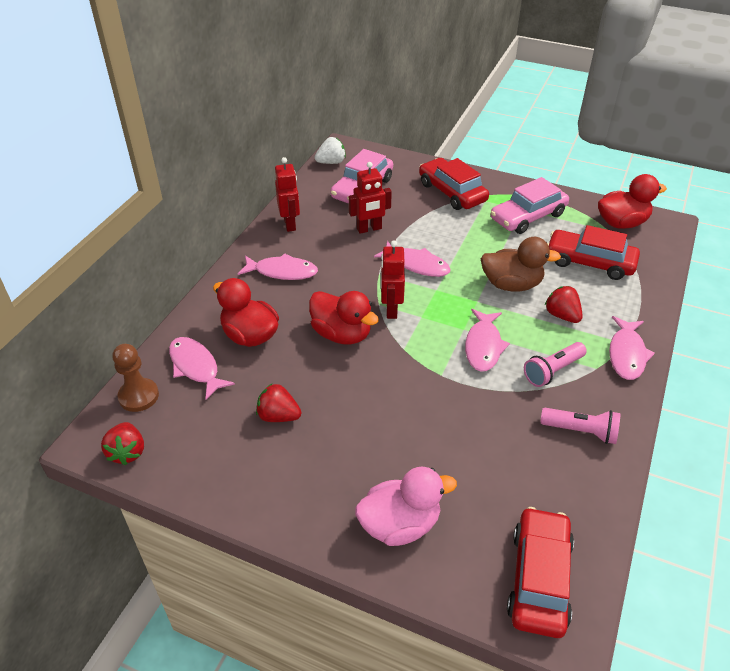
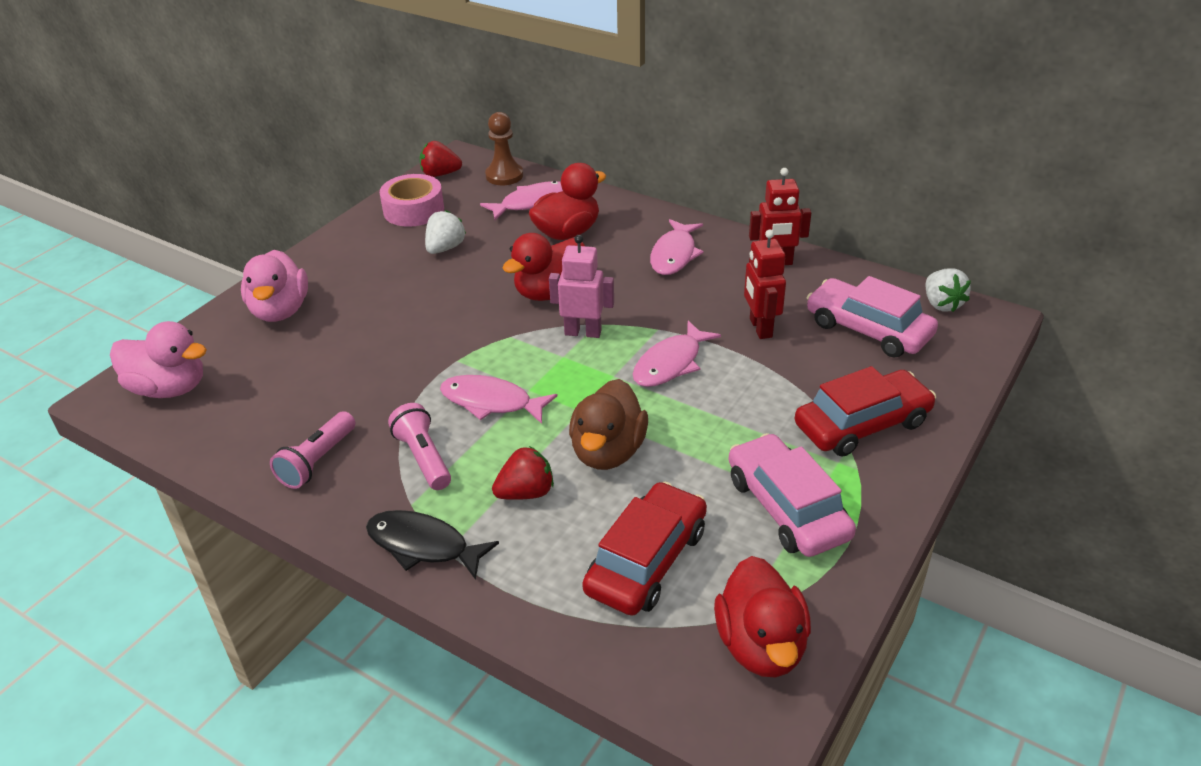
camera: 100 degrees right, 5 degrees down
(205, 458) = (413, 210): none -> pink tape
(278, 416) = (445, 248): red strawberry -> white strawberry
(391, 309) = (583, 332): red robot -> pink robot
(539, 578) = (169, 388): red car -> pink duck
(627, 354) = (423, 546): pink fish -> black fish

